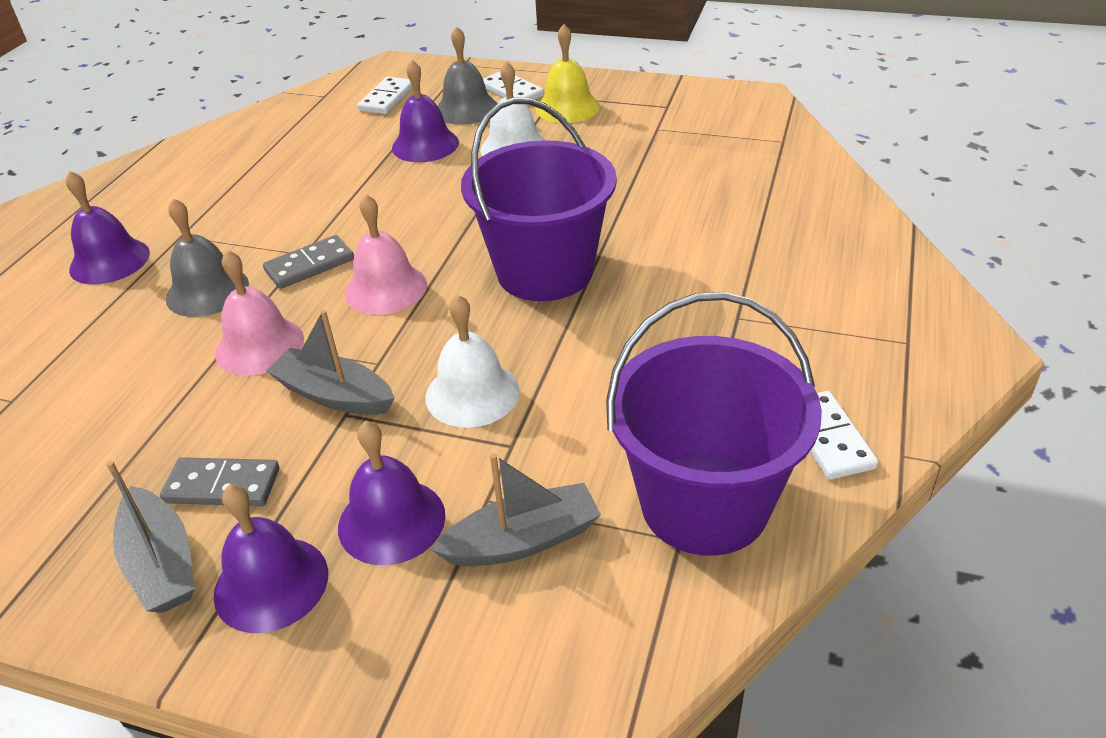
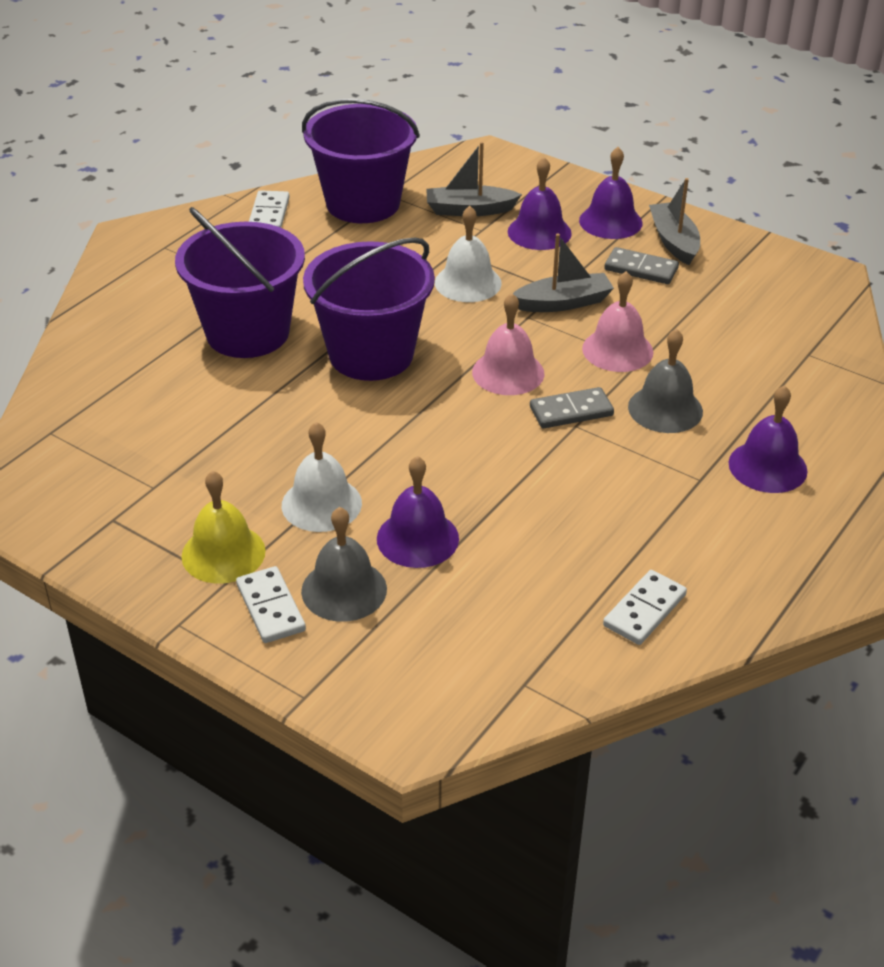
camera: 165 degrees left, 0 degrees up
(334, 395) = (563, 303): grey boat -> grey boat turned 60 degrees counterclockwise
(387, 99) = (438, 646): white domino -> white domino (644, 610)
(695, 261) = (247, 333): none -> purple bucket

